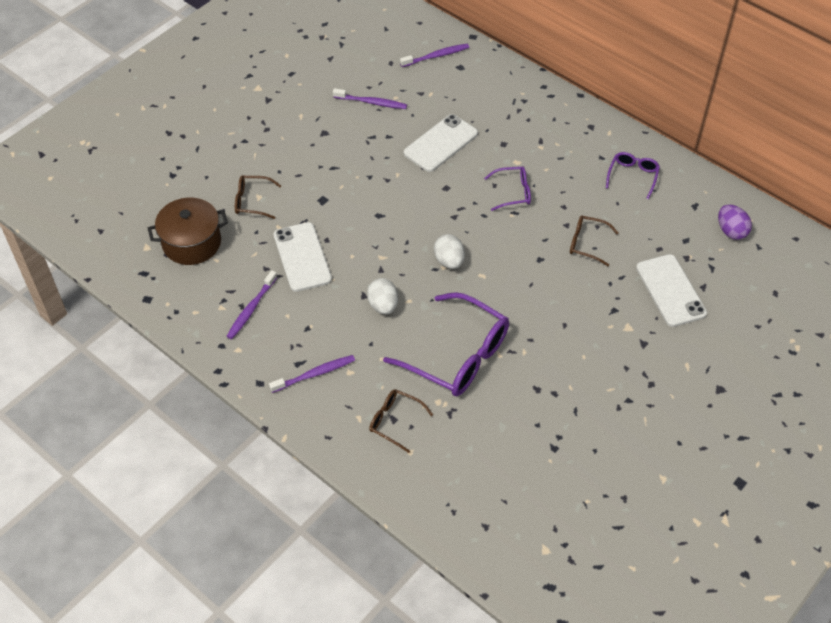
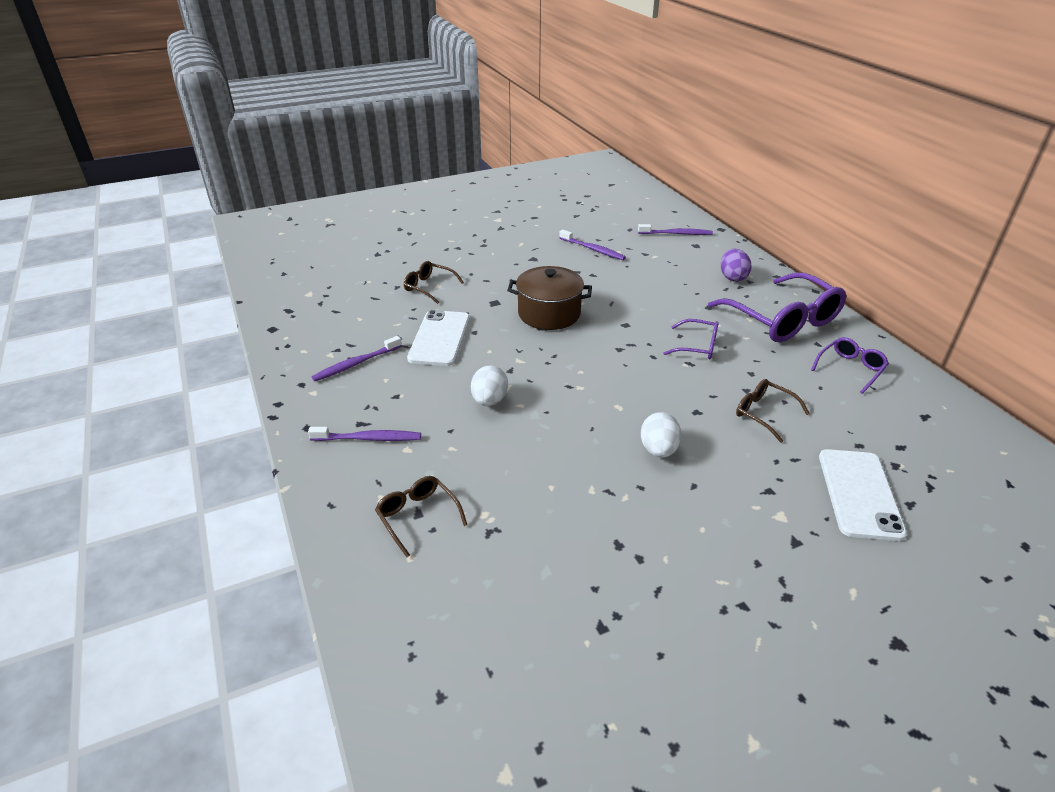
camera: 25 degrees right, 15 degrees down
(192, 243) = (349, 301): brown pot -> brown pot (549, 314)
(441, 143) = (642, 291): white phone -> none
(449, 261) = (589, 383): white egg -> white egg (658, 450)
(458, 356) = (540, 474): purple glasses -> purple glasses (783, 320)
(731, 231) = (970, 455): purple egg -> purple egg (732, 277)

